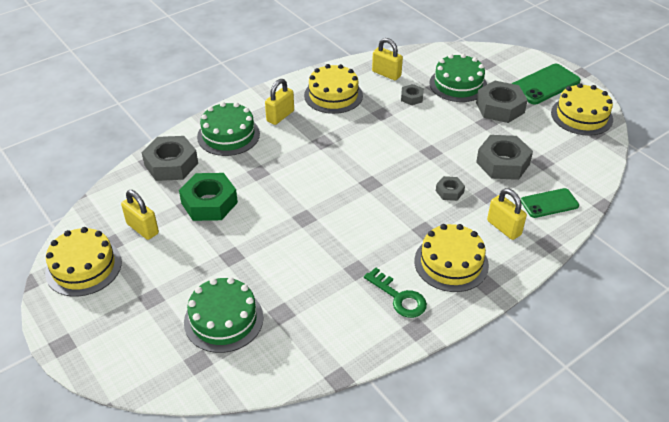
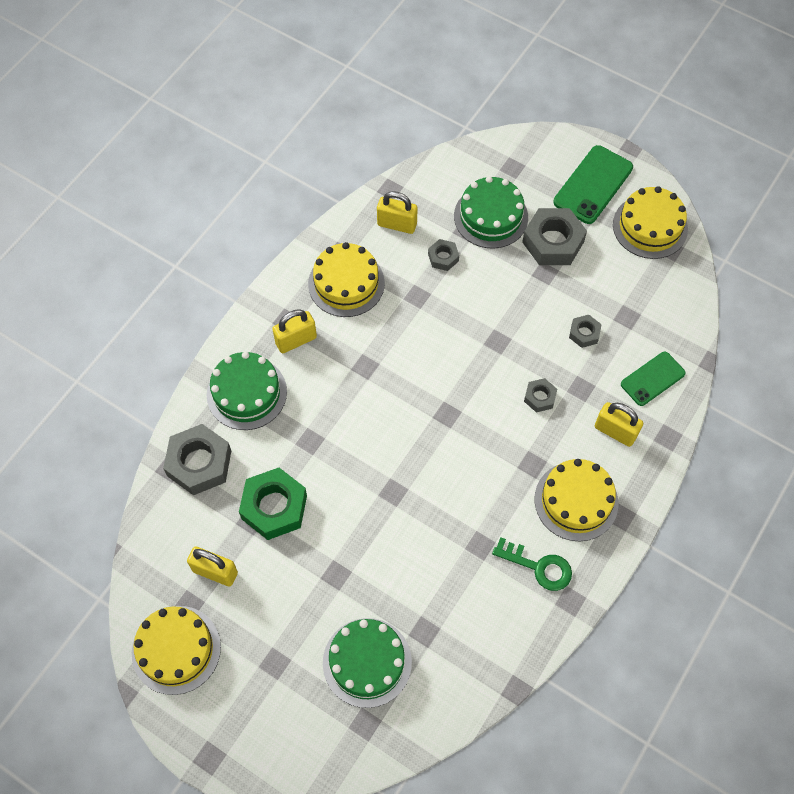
camera: 20 degrees left, 20 degrees up
(280, 116) = (296, 340): yellow padlock -> yellow padlock turned 45 degrees clockwise
(502, 163) = (584, 333): grey nut -> grey nut, size x0.51

